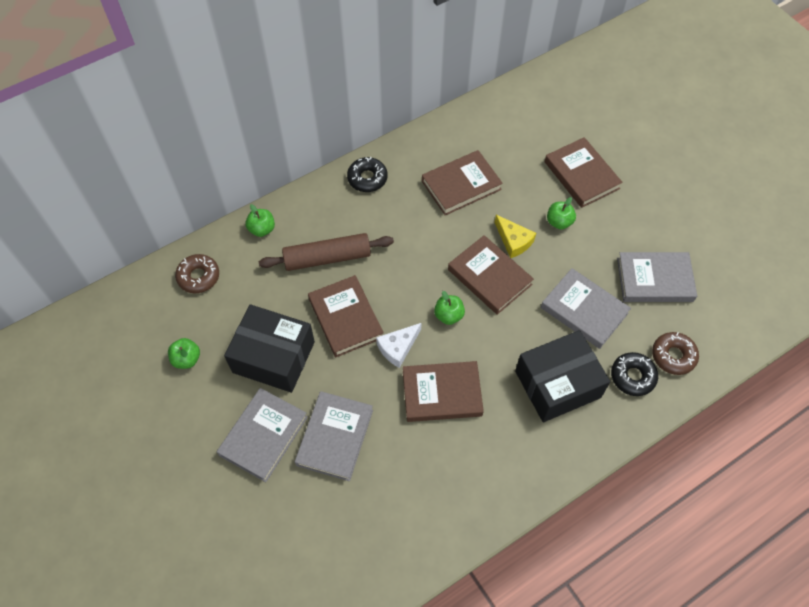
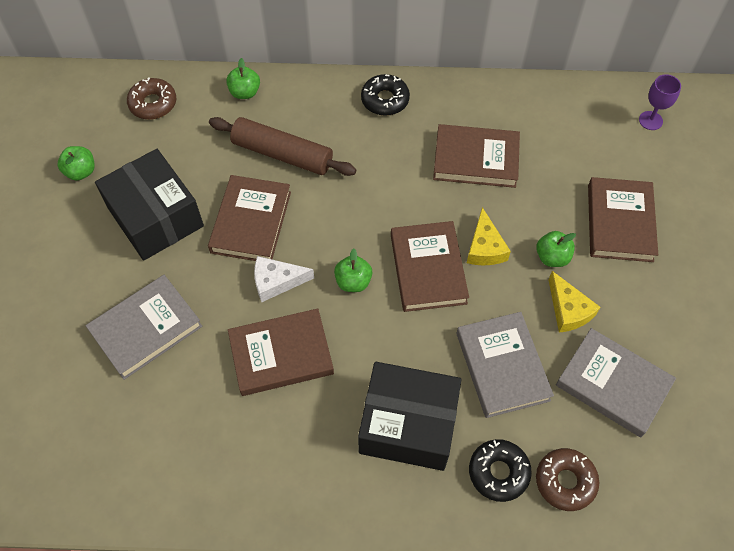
camera: 35 degrees right, 0 degrees up
(263, 436) = (85, 284): grey book -> none
(442, 393) = (281, 355): brown book -> brown book turned 45 degrees counterclockwise
(549, 97) = (650, 120): none -> purple goblet
(594, 250) = (568, 310): none -> yellow cheese

